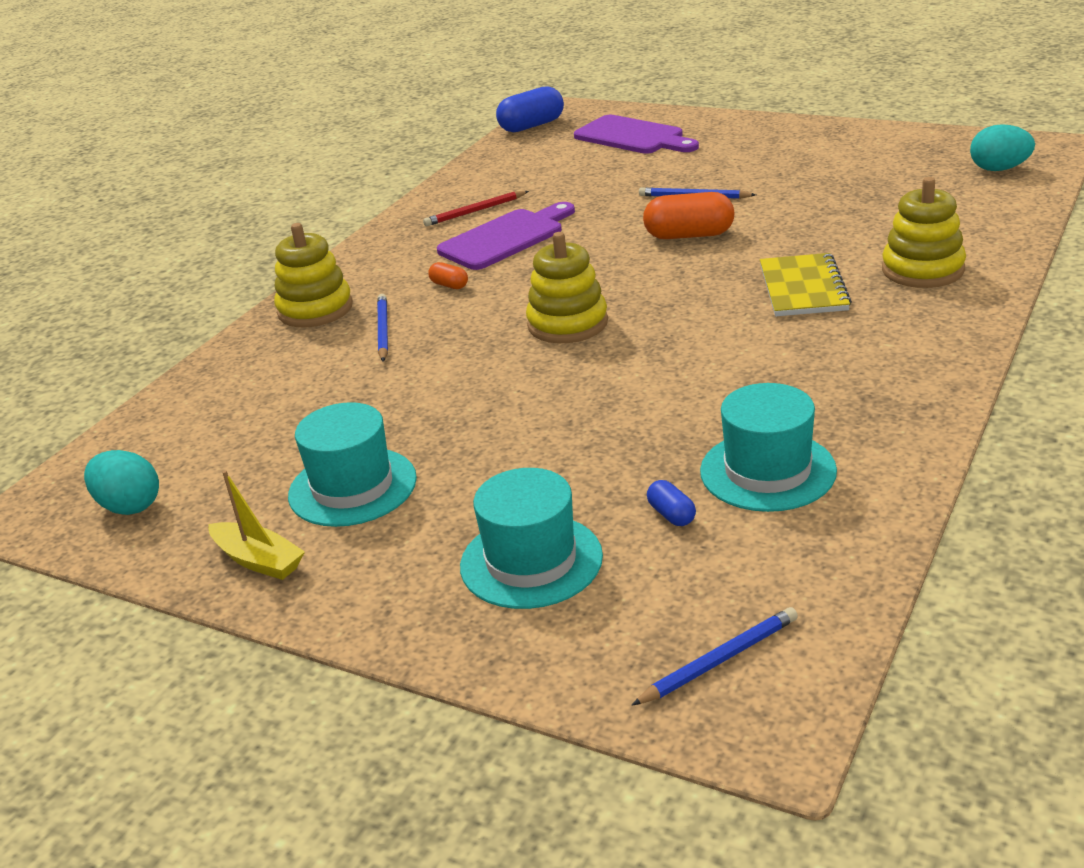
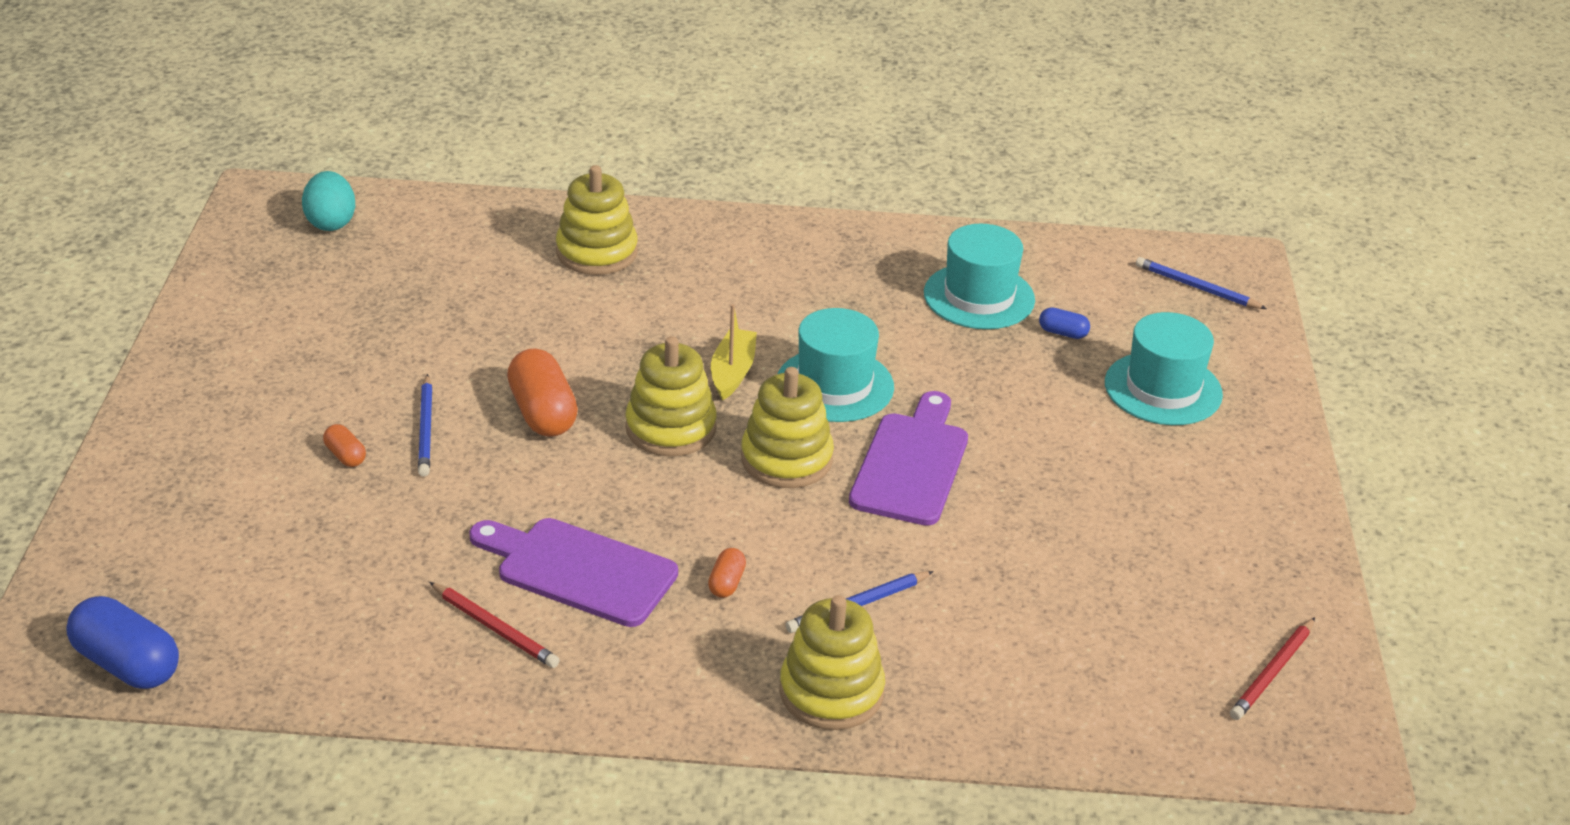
camera: 120 degrees left, 5 degrees up
(129, 506) = (1272, 672): turquoise egg -> red pencil
(258, 560) = (1272, 542): yellow boat -> yellow boat (732, 372)
(352, 487) = (1142, 521): turquoise hat -> turquoise hat (834, 385)
(633, 137) = (195, 530): purple cutting board -> purple cutting board (911, 464)
(639, 281) = (671, 428): none -> yellow stacking toy
(671, 514) = (1063, 333): blue capsule -> blue capsule turned 75 degrees clockwise
(679, 173) = (345, 456): none -> orange capsule
(803, 288) = (656, 317): yellow notebook -> none

